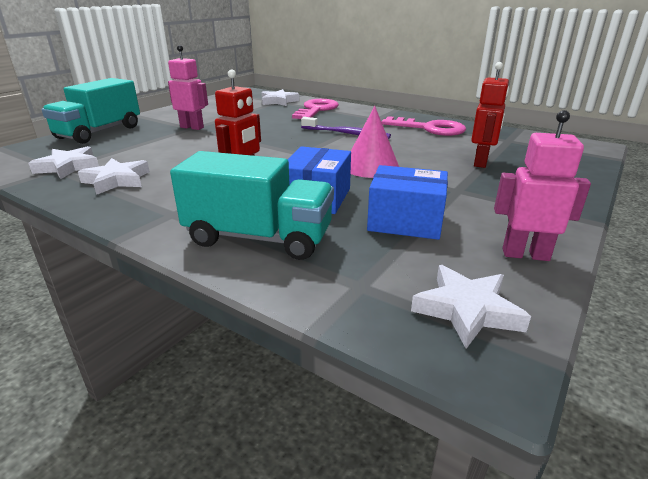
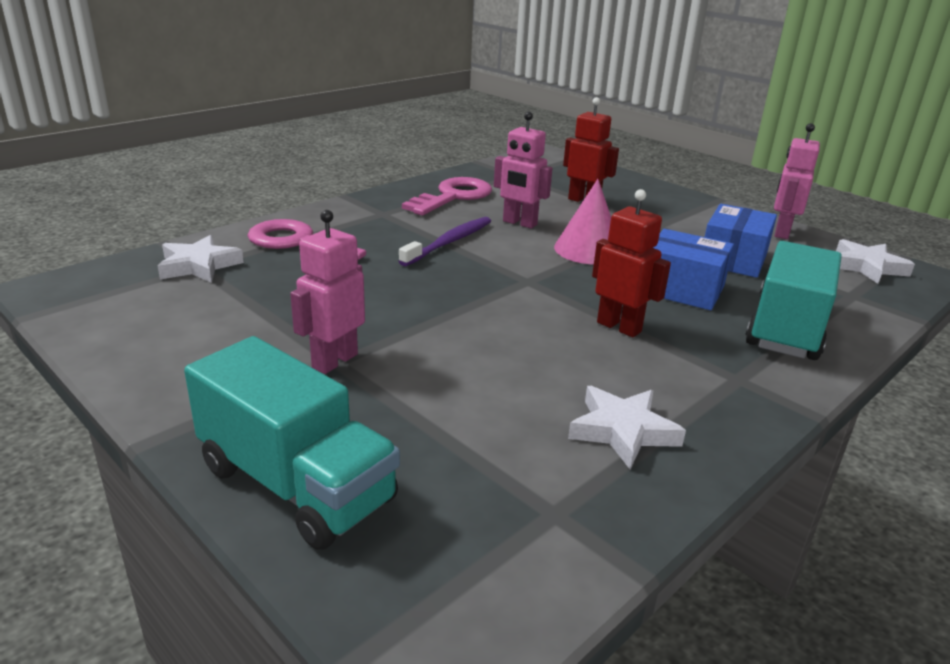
camera: 80 degrees left, 0 degrees up
(68, 167) = (545, 497): white star -> none
(401, 146) = (519, 223): none -> pink robot

